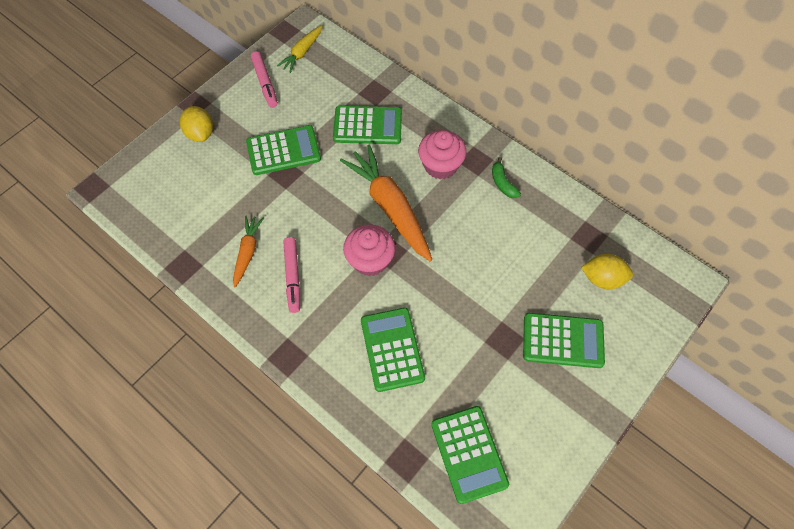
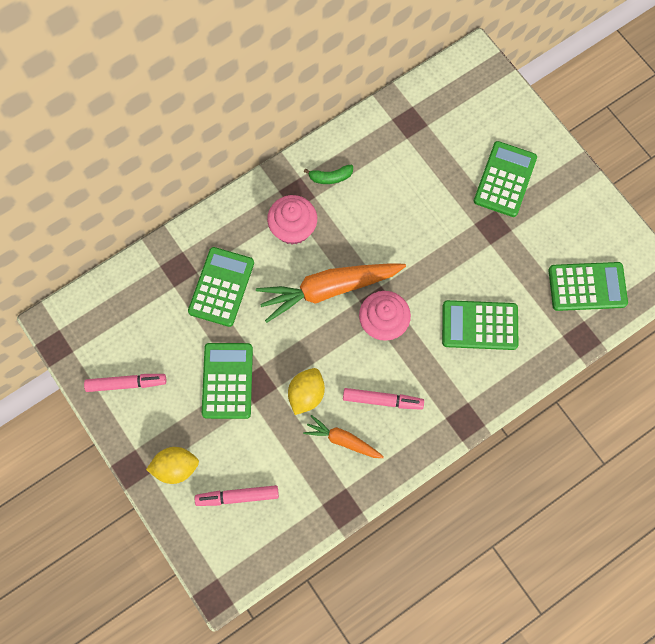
camera: 75 degrees left, 10 degrees up
(182, 183) = (237, 496): none -> pink marker
(302, 52) = (95, 334): yellow carrot -> none
(602, 278) = (454, 126): yellow lemon -> yellow lemon (306, 394)

